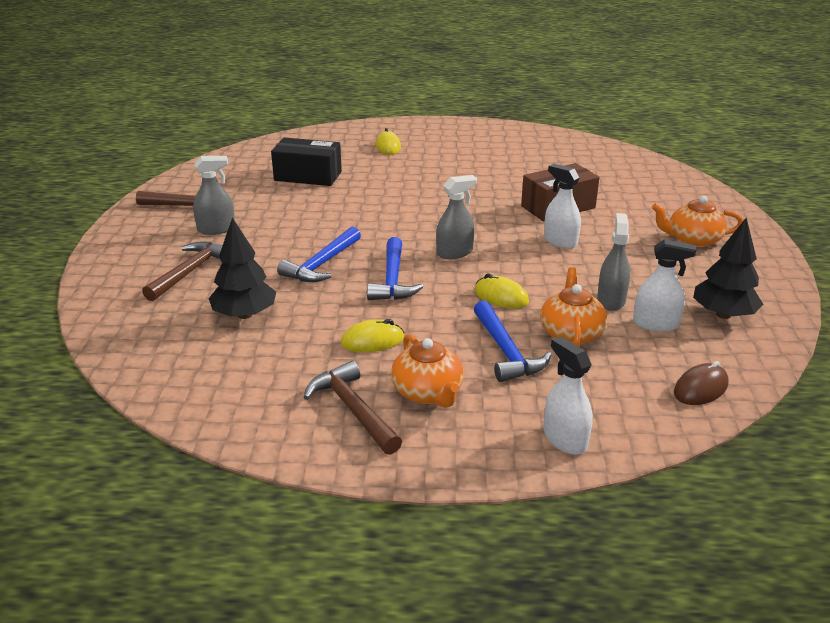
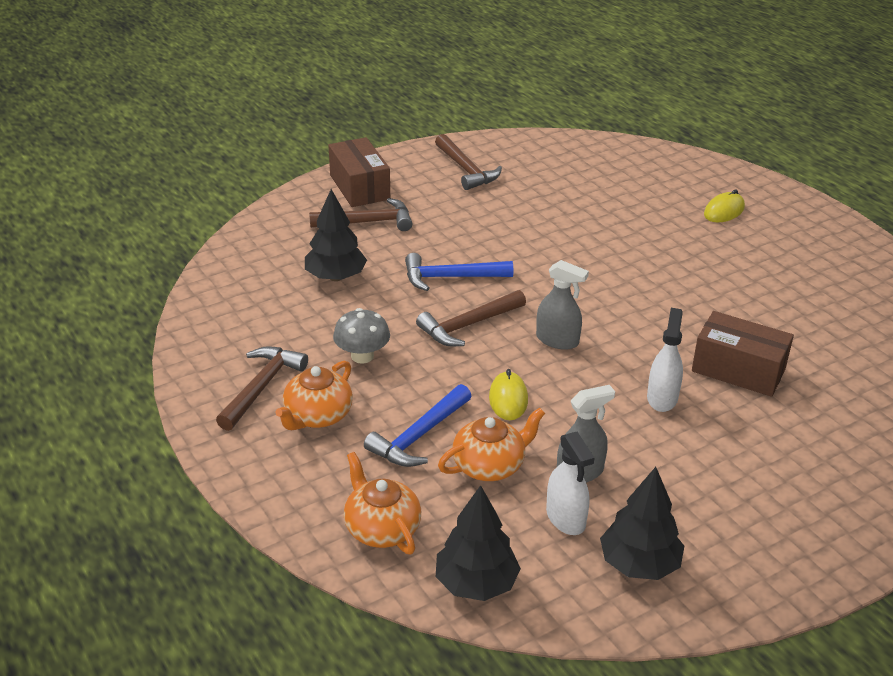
camera: 55 degrees right, 5 degrees up
(132, 257) = (359, 187): none -> brown box
(216, 229) = (445, 200): grey spray bottle -> none
(308, 176) = (597, 197): black box -> none
(372, 341) = (362, 356): yellow mouse -> grey mushroom
(392, 279) = (468, 325): blue hammer -> brown hammer
(565, 439) = (319, 517): white spray bottle -> none
(693, 240) = (788, 495): orange teapot -> orange teapot (381, 528)
(700, 388) = (476, 583): brown mouse -> black tree

